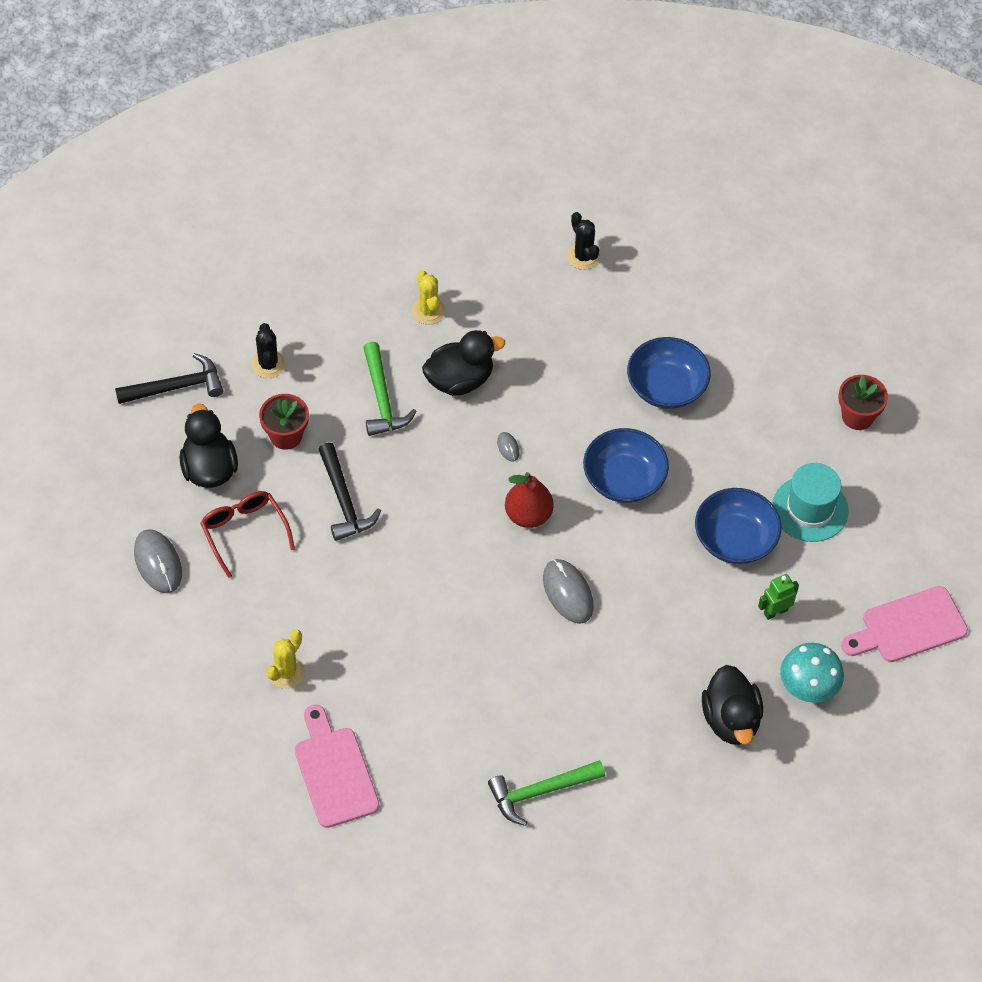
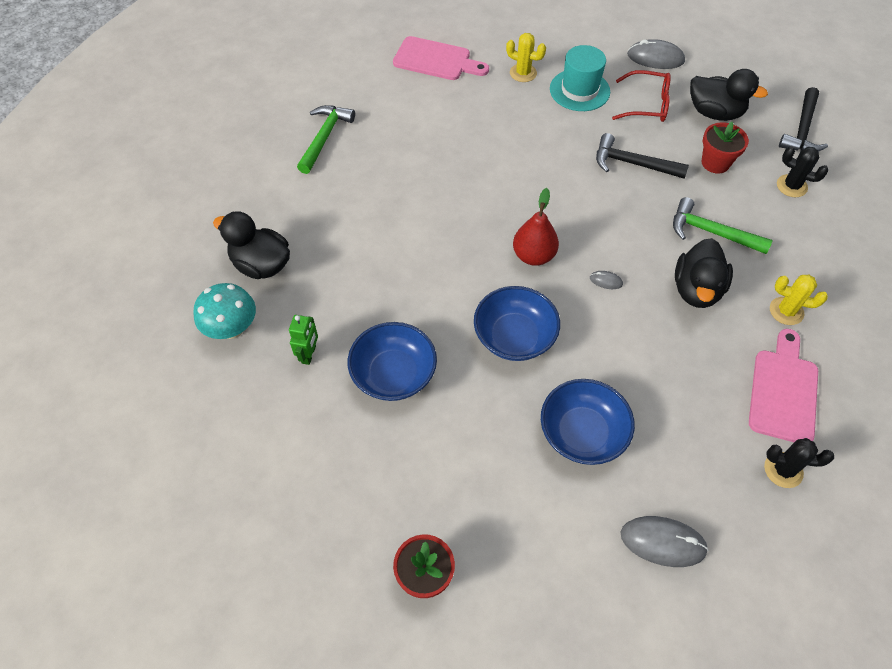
camera: 130 degrees right, 0 degrees up
(286, 672) = (523, 73): yellow cactus -> yellow cactus turned 45 degrees counterclockwise
(567, 593) = (448, 238): grey mouse -> grey mouse (663, 542)
(810, 509) = (370, 453): turquoise hat -> turquoise hat (579, 90)
(908, 626) = (202, 440): pink cutting board -> pink cutting board (783, 391)

